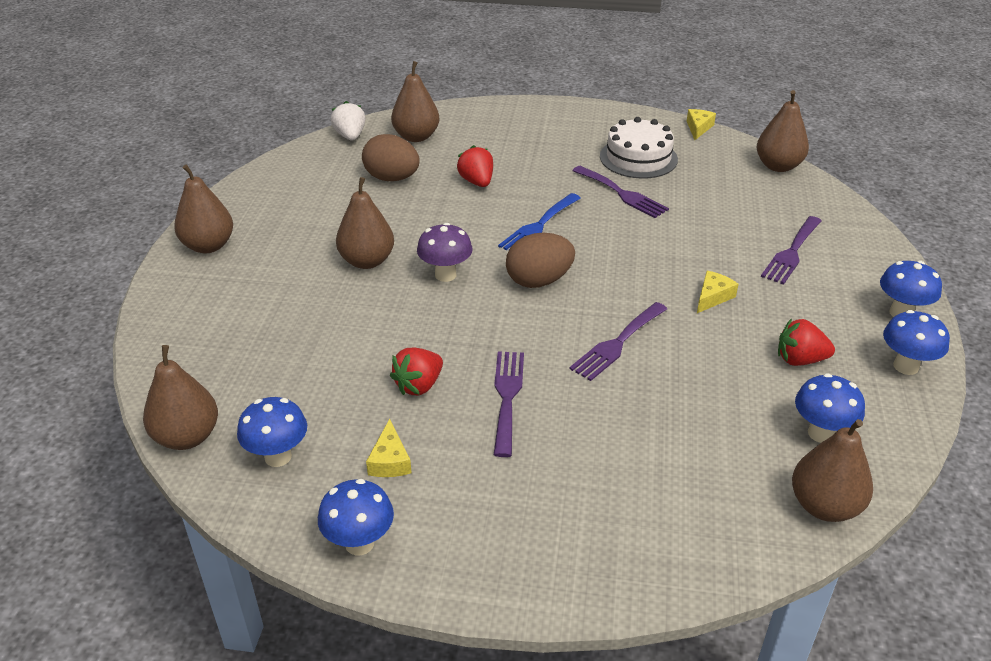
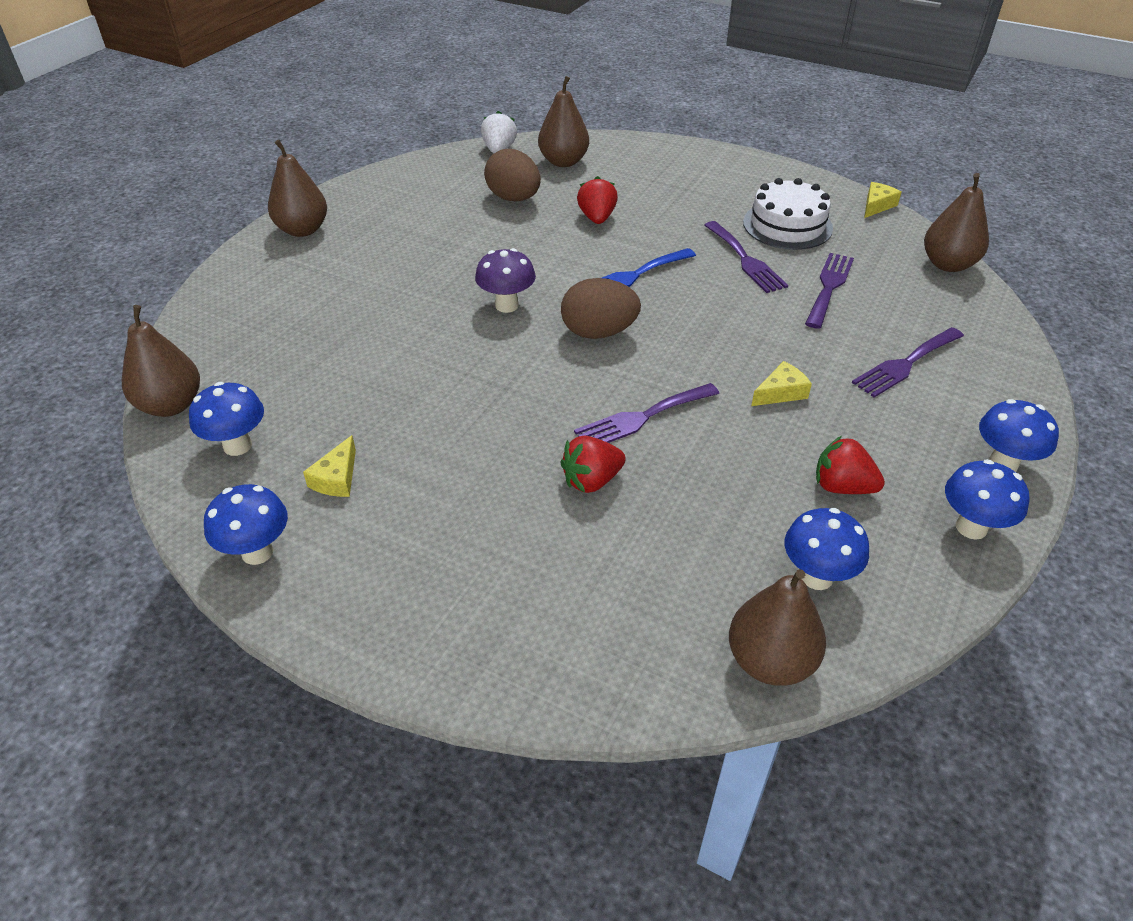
camera: 20 degrees right, 5 degrees up
(367, 261) = (438, 275): brown pear -> none
(419, 385) = (411, 410): red strawberry -> red strawberry (591, 481)
(507, 397) = (491, 444): purple fork -> purple fork (829, 287)

